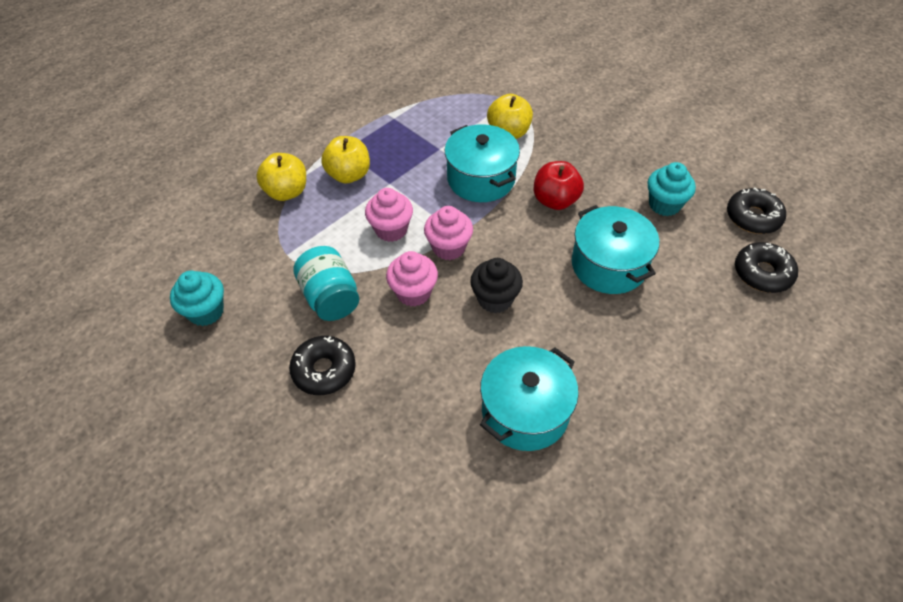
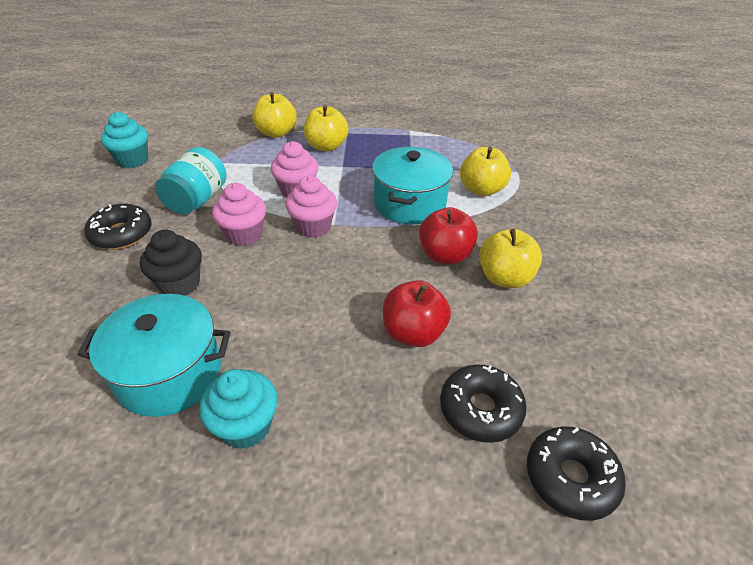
camera: 45 degrees right, 10 degrees down
(495, 299) = (285, 282): black cupcake -> black cupcake (179, 284)
(605, 189) = (505, 278): none -> yellow apple
(608, 265) = (413, 333): turquoise pot -> red apple
(664, 204) = (547, 330): turquoise cupcake -> turquoise cupcake (246, 426)
(753, 217) = (641, 417): black donut -> black donut (480, 409)

